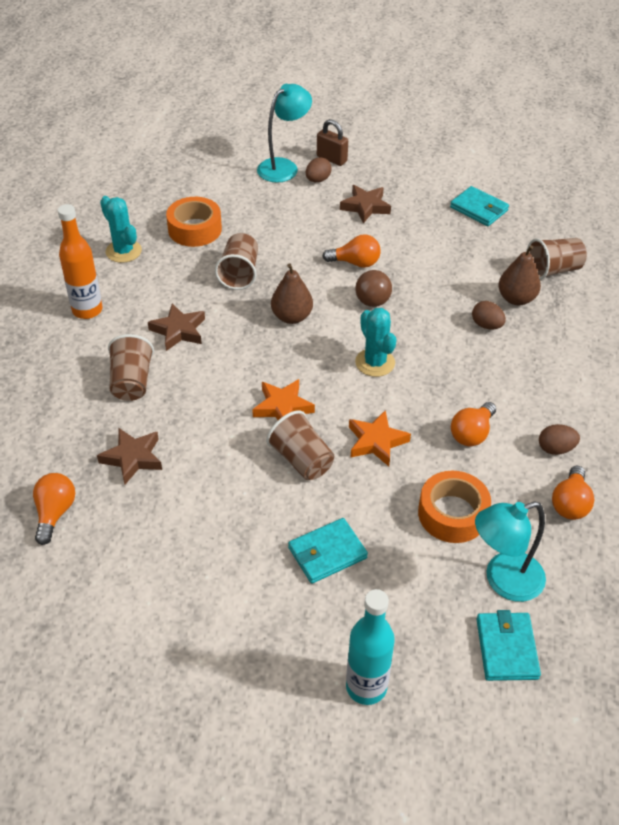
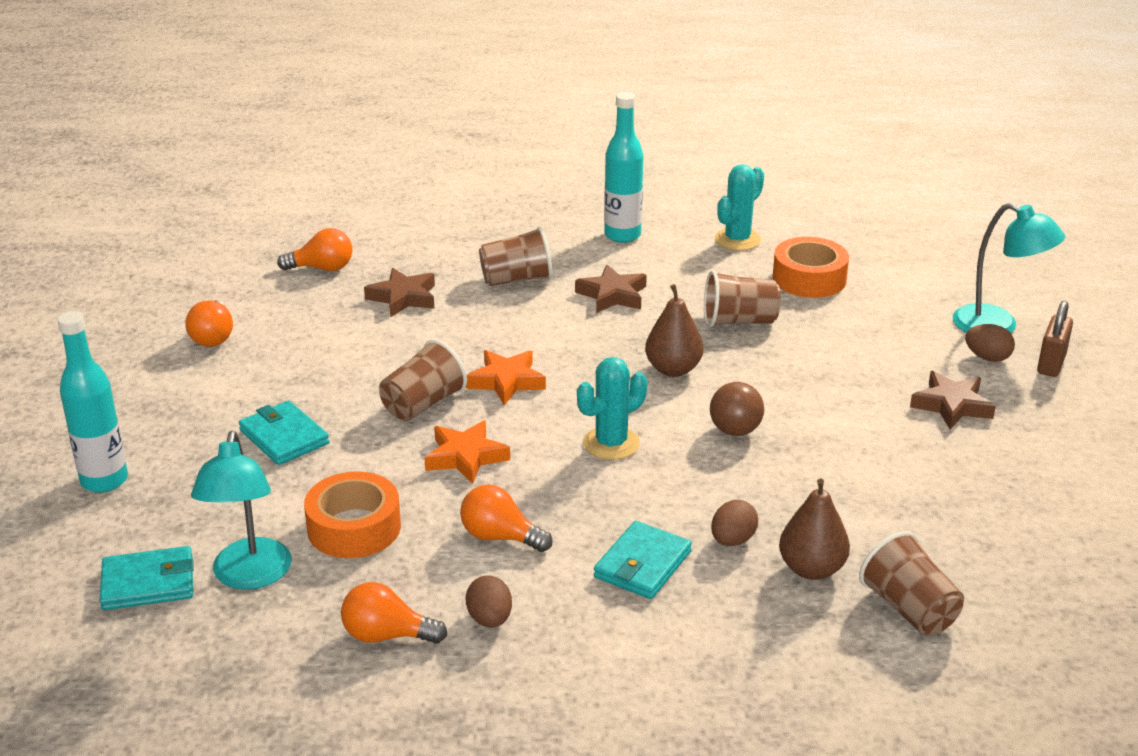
camera: 80 degrees right, 15 degrees down
(87, 310) = (622, 235): orange bottle -> turquoise bottle
(355, 263) = (813, 409): orange light bulb -> orange light bulb (213, 337)
(479, 209) = (1026, 518): turquoise wallet -> turquoise wallet (642, 564)
(503, 580) = (250, 576): turquoise lamp -> turquoise lamp turned 150 degrees counterclockwise

